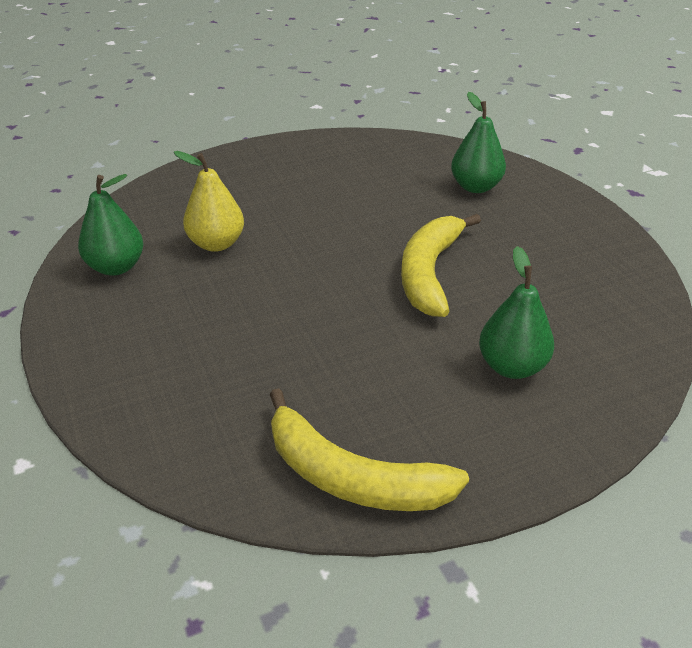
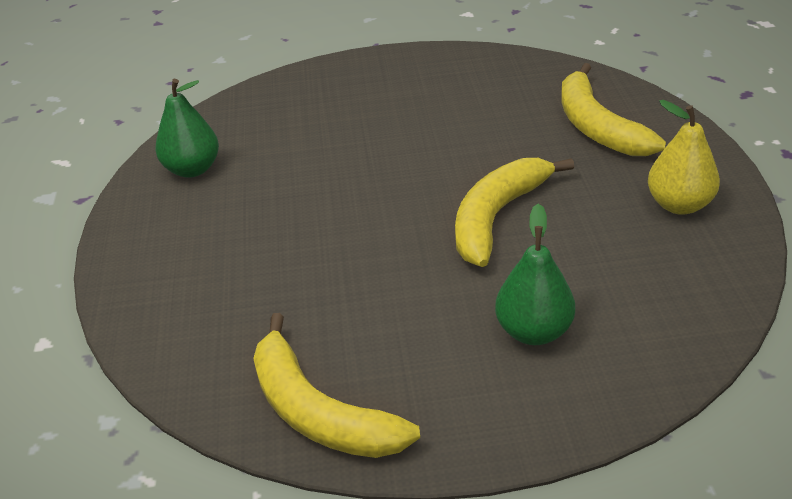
camera: 20 degrees right, 0 degrees up
(216, 244) = (295, 157): yellow pear -> yellow pear (679, 205)
(475, 187) = (597, 126): green pear -> yellow banana

